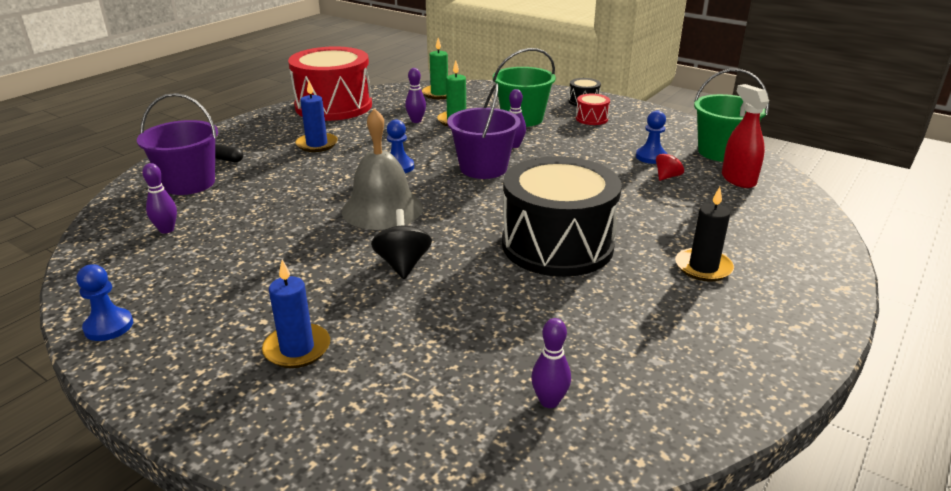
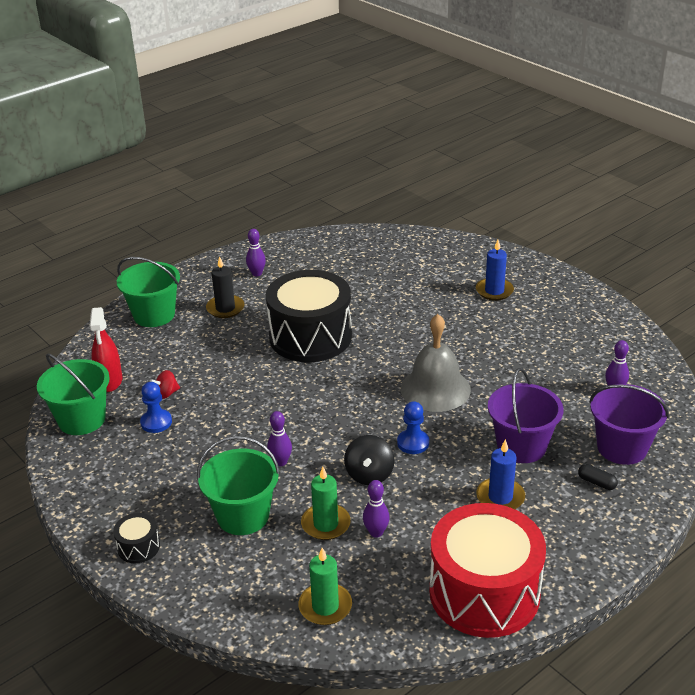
camera: 165 degrees left, 5 degrees up
(108, 326) = (612, 316): blue pawn -> none
(403, 264) = (426, 335): black spinning top -> black spinning top (369, 475)
(483, 168) = (329, 429): purple bucket -> purple bucket (521, 446)
(549, 401) = (367, 254): purple bowling pin -> purple bowling pin (257, 273)
(591, 119) = (160, 502): red drum -> none
(786, 247) = (154, 315): none -> green bucket

